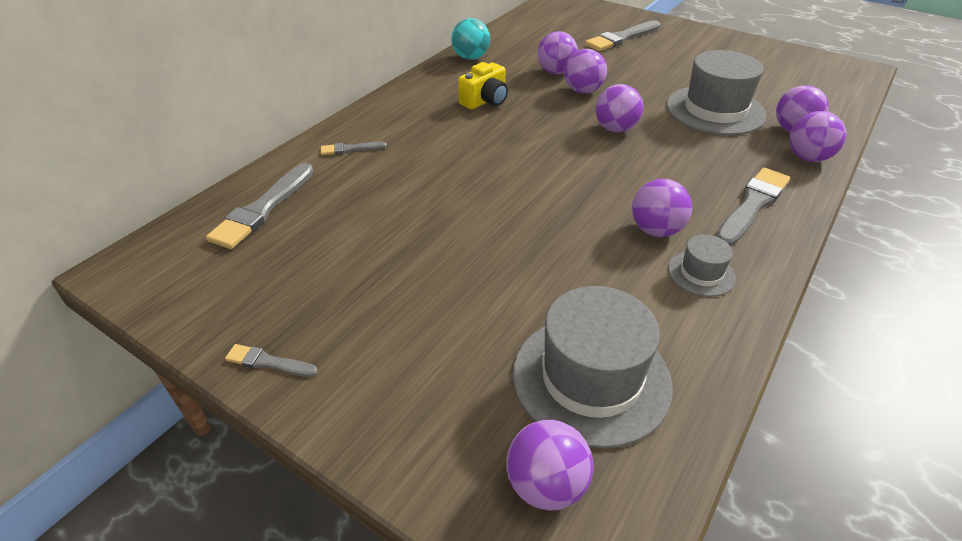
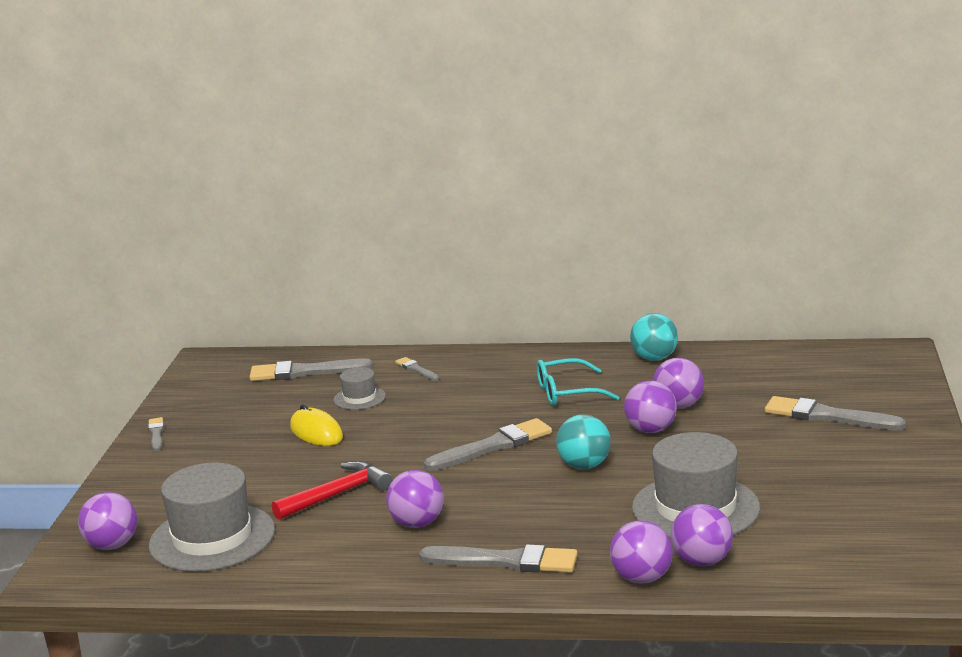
camera: 65 degrees right, 20 degrees down
(411, 238) = (316, 432): none -> yellow mouse
(485, 101) = (567, 392): yellow camera -> turquoise glasses
(544, 155) = (493, 446): none -> grey brush
(561, 261) = (337, 494): none -> red hammer
(615, 129) = (584, 465): purple ball -> turquoise ball
(701, 273) = (370, 555): grey hat -> grey hat (359, 398)

